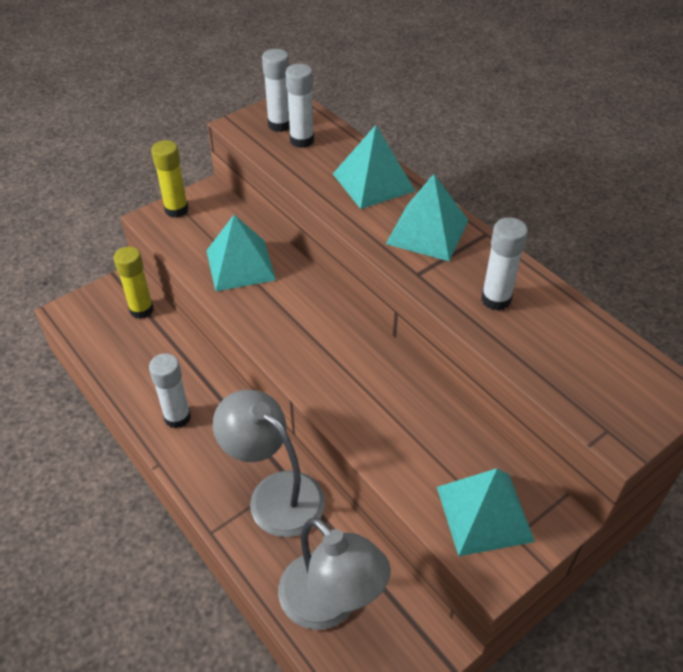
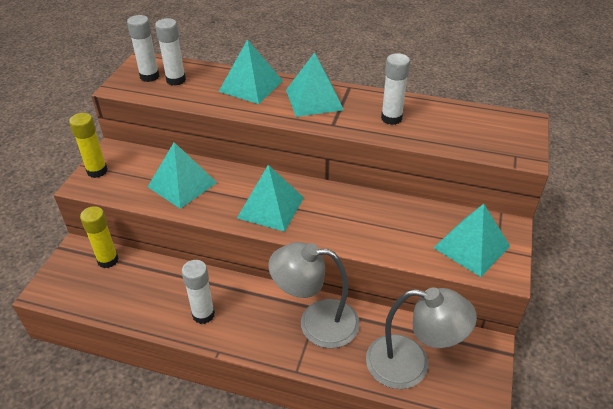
camera: 35 degrees left, 5 degrees down
(303, 338) = (271, 207): none -> turquoise pyramid

